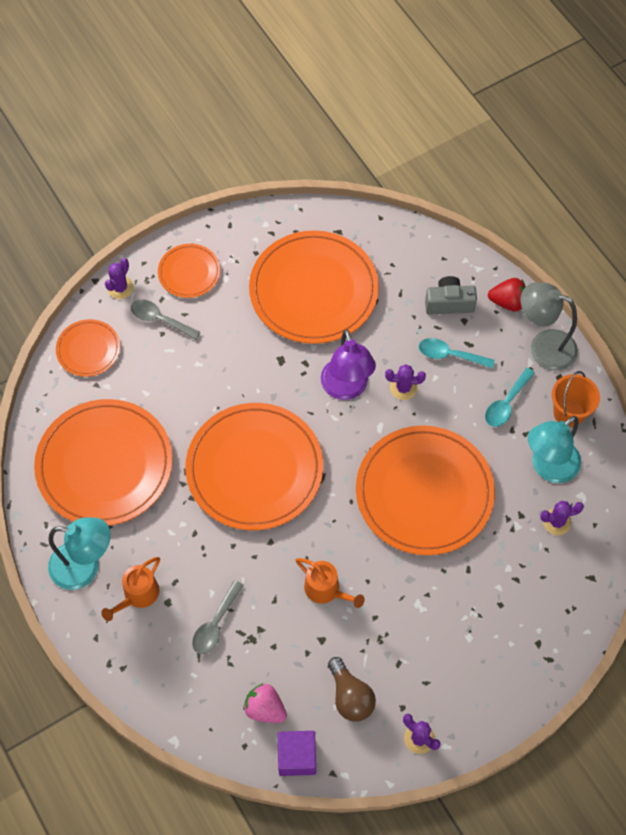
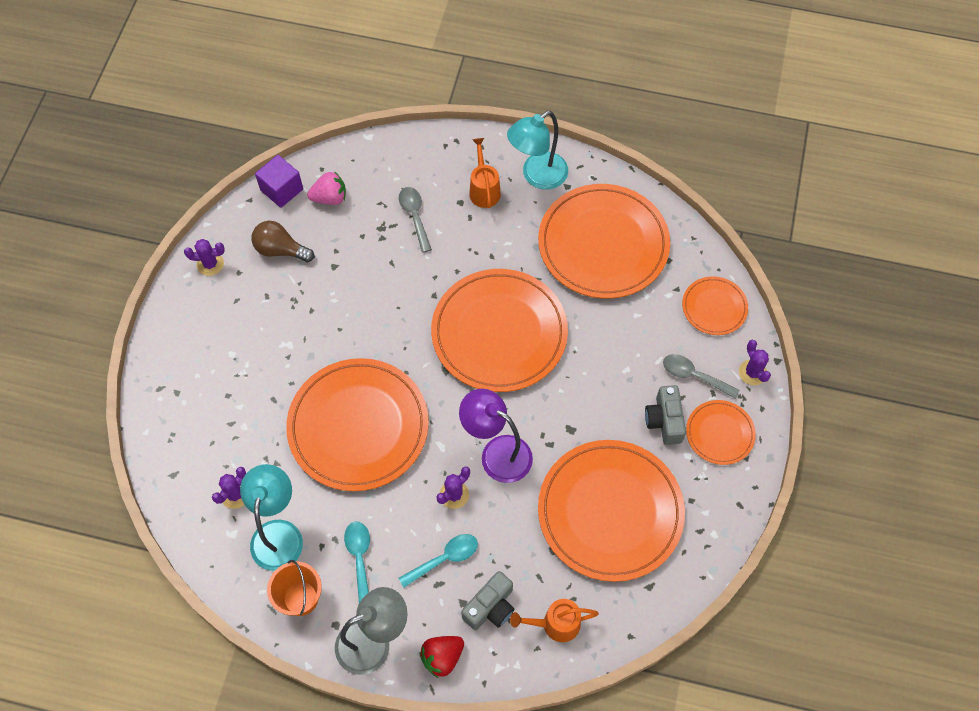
camera: 135 degrees right, 0 degrees up
(160, 320) = (694, 376): grey spoon -> grey spoon turned 135 degrees counterclockwise
(214, 310) = (664, 420): none -> grey camera
(326, 590) = (362, 298): orange watering can -> orange watering can (555, 624)

